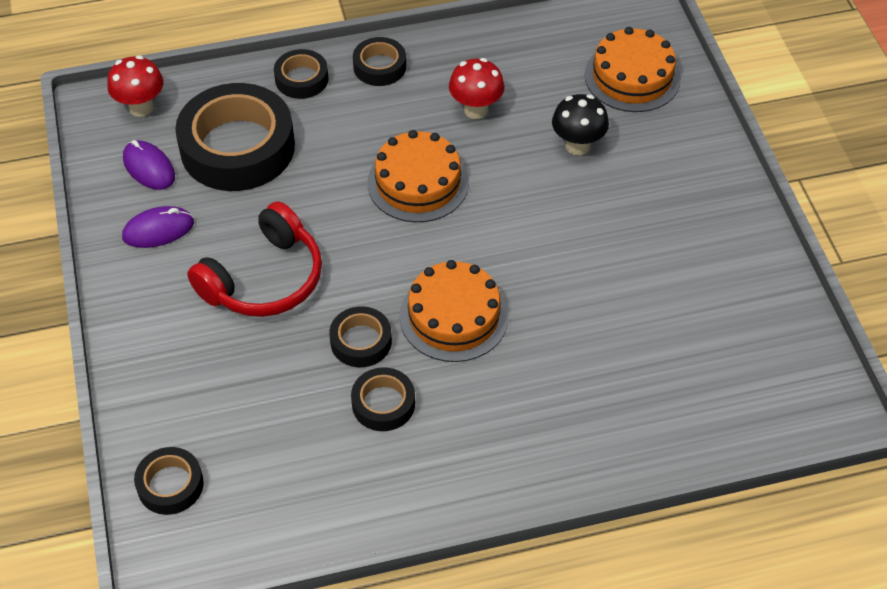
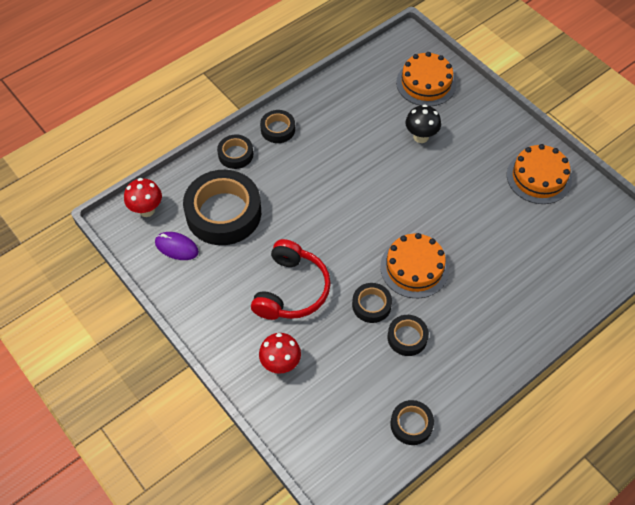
camera: 25 degrees left, 5 degrees up
(158, 230) = (207, 285): purple mouse -> none
(170, 485) = (315, 441): black tape -> black tape (411, 424)
(418, 182) = (344, 194): orange cake -> orange cake (538, 177)
(476, 110) = (350, 136): red mushroom -> red mushroom (280, 364)

